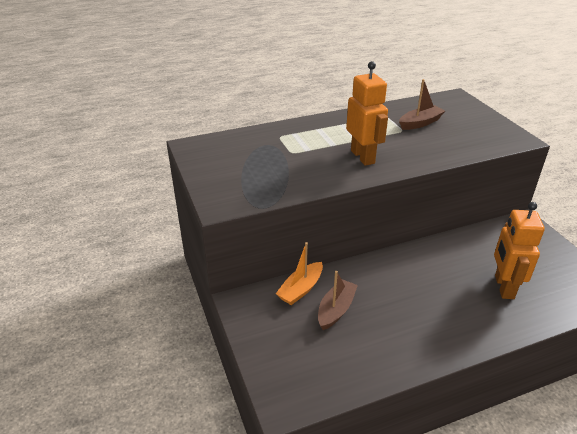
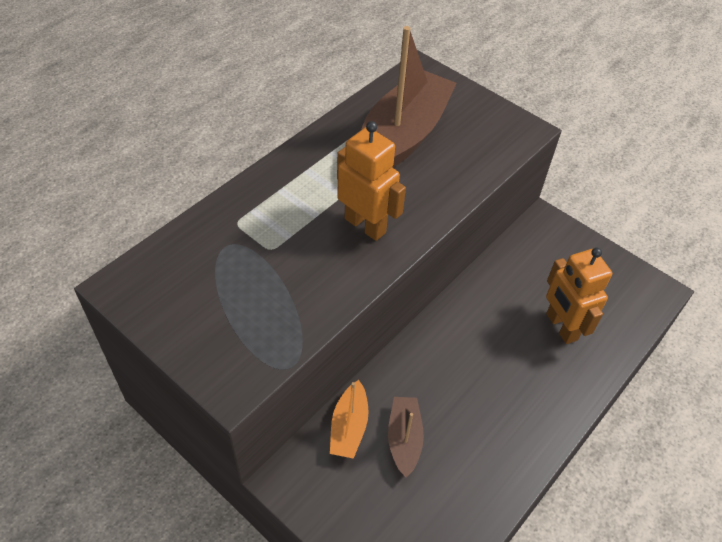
camera: 30 degrees left, 15 degrees up
(420, 123) = (403, 136): brown boat -> brown boat, size x2.08

